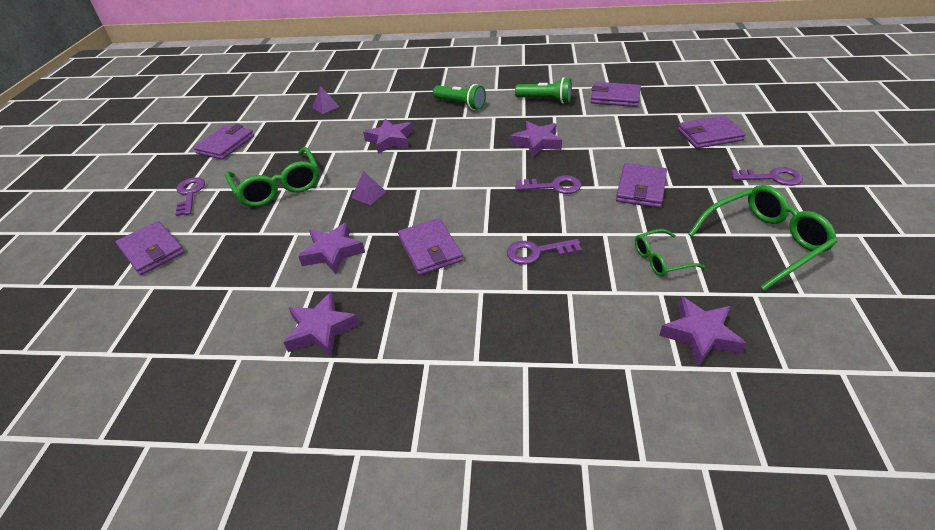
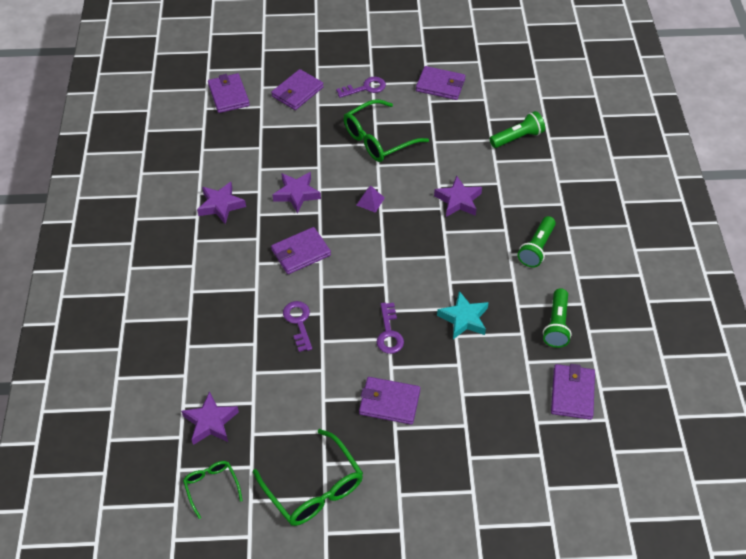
camera: 80 degrees right, 10 degrees up
(325, 107) = (517, 138): purple pyramid -> green flashlight
(537, 143) = (464, 319): purple star -> turquoise star
(660, 259) = (290, 407): green glasses -> green glasses (211, 487)
(709, 135) = (494, 478): purple wallet -> purple wallet (229, 95)
(771, 178) = (414, 519): purple key -> none

